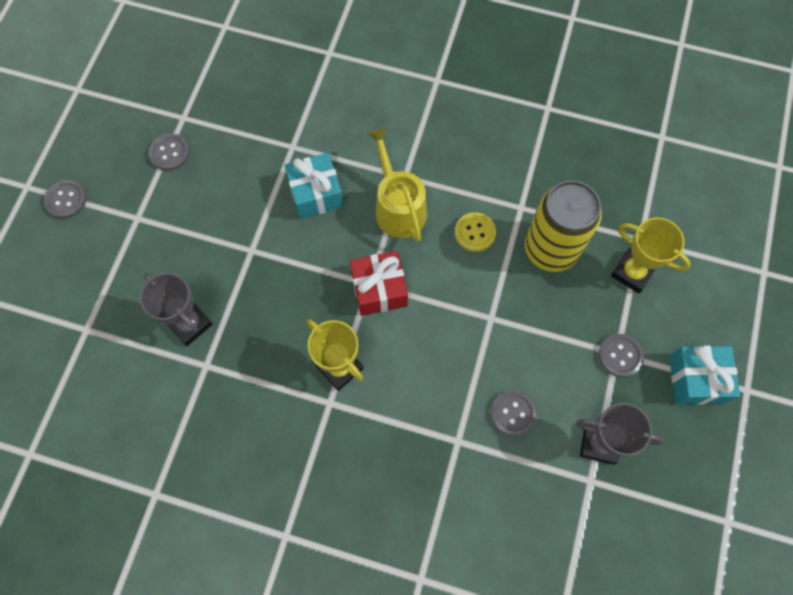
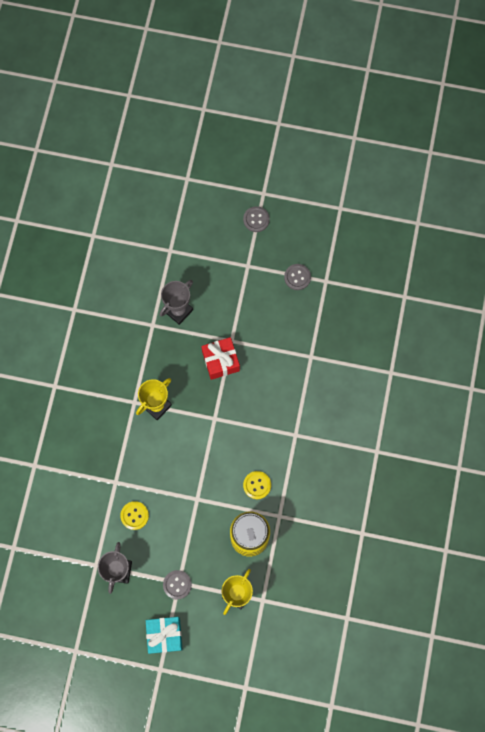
camera: 85 degrees right, 5 degrees up
(316, 194) = (276, 377): turquoise gift -> none
(379, 289) = (211, 425): red gift -> red gift (220, 361)
(398, 208) = (271, 432): yellow watering can -> none
(513, 413) = (134, 515): grey button -> yellow button

